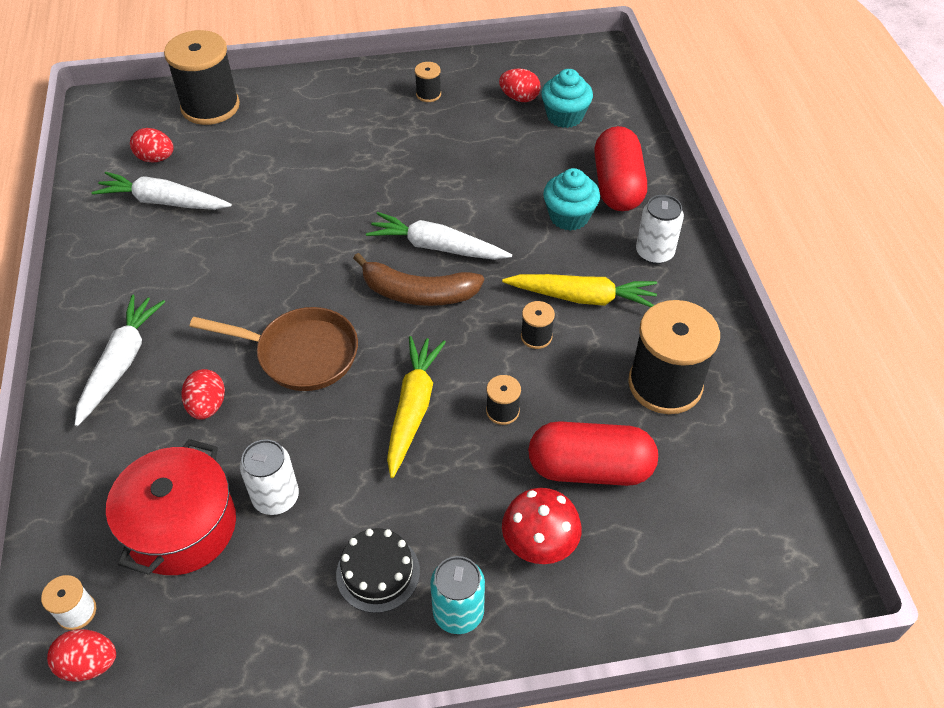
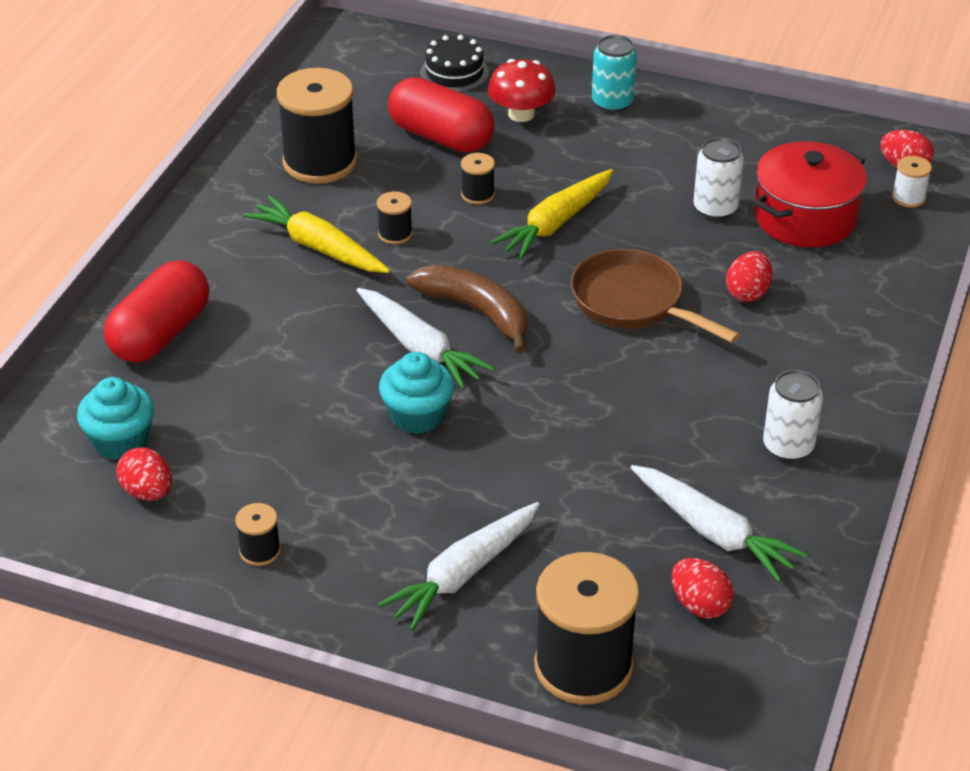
camera: 150 degrees left, 10 degrees down
(121, 363) = (823, 361): white carrot -> white carrot (463, 574)
(378, 573) = (658, 140): black cake -> black cake (454, 73)
(569, 216) = (249, 323): turquoise cupcake -> turquoise cupcake (417, 415)
(654, 252) = (204, 257): white can -> white can (788, 446)

